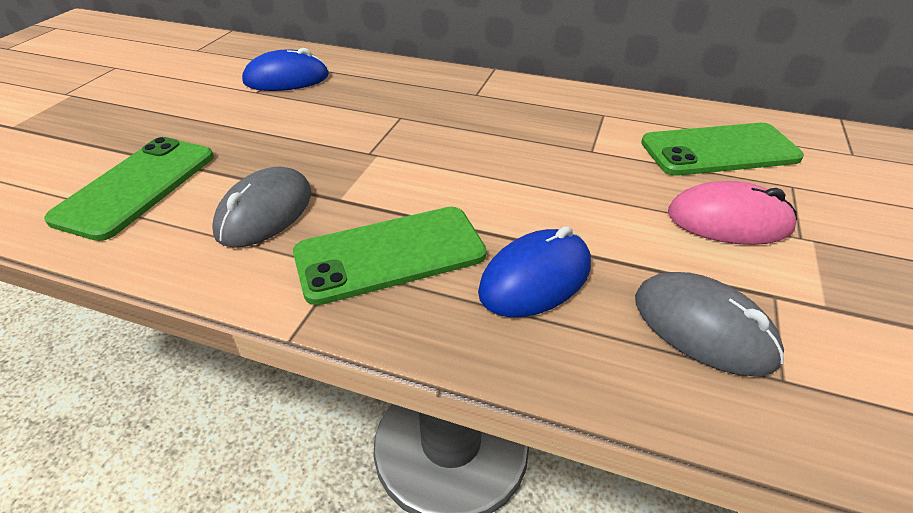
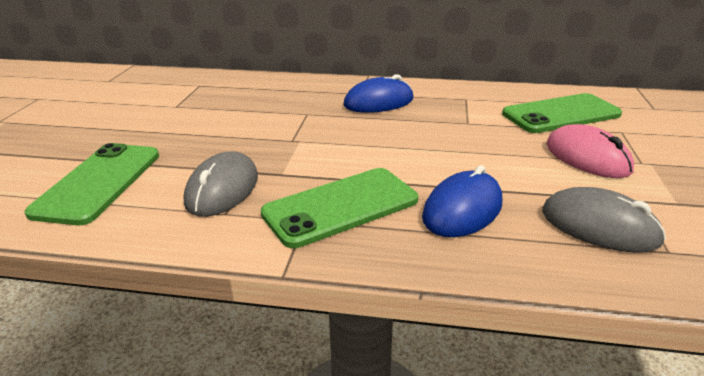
camera: 10 degrees left, 10 degrees down
(286, 79) = (198, 95): blue mouse -> blue mouse (378, 102)
(729, 221) = (587, 157): pink mouse -> pink mouse turned 60 degrees clockwise

